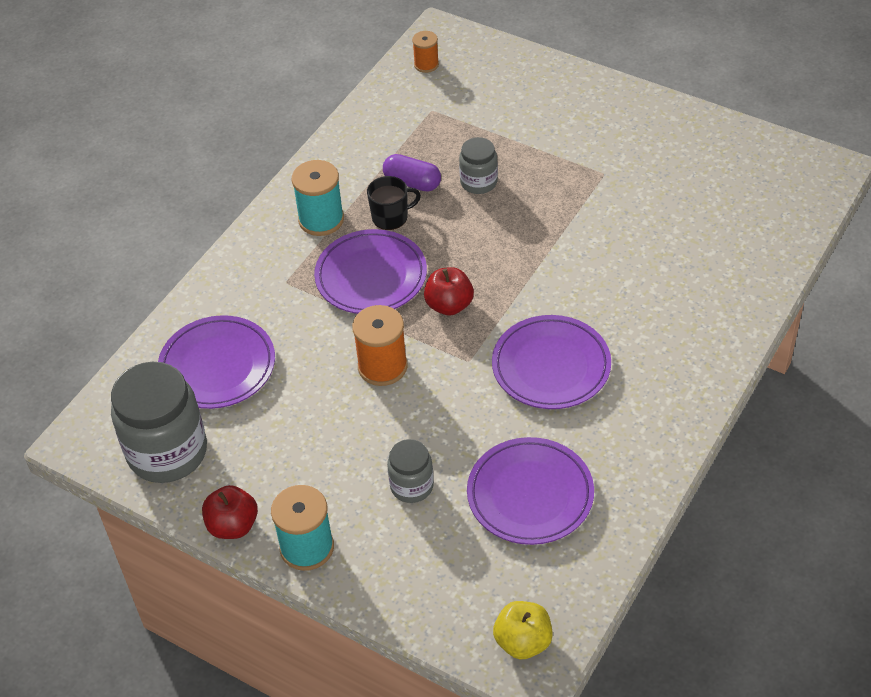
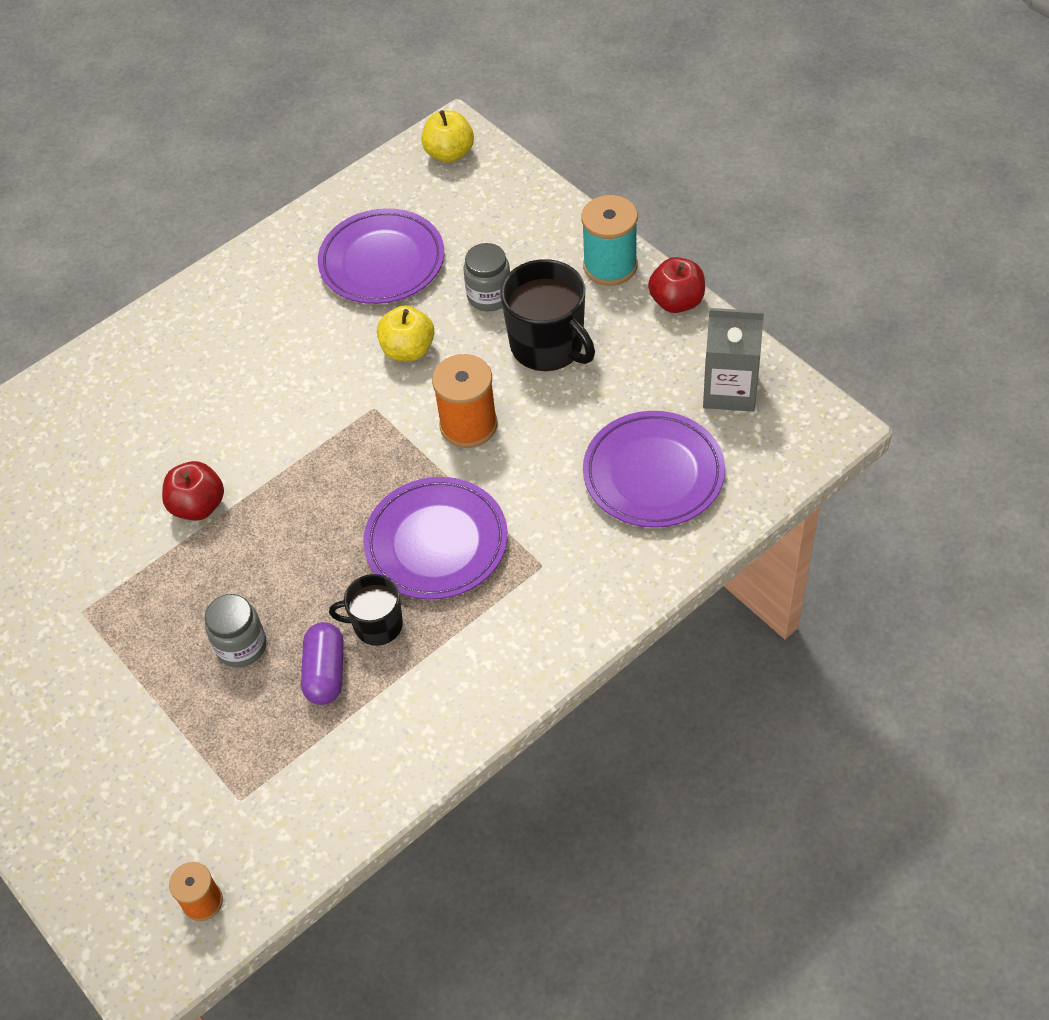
camera: 160 degrees left, 5 degrees up
(167, 452) = (730, 390): grey jar -> grey carton
(321, 220) = (467, 647): turquoise spool -> none
(340, 452) = (548, 345): none -> black mug
(412, 183) = (325, 672): purple capsule -> purple capsule turned 45 degrees clockwise
(449, 305) = (363, 479): red apple -> red apple (198, 506)
(463, 416) = (408, 350): none -> yellow apple
(551, 367) = (292, 378): purple plate -> none

